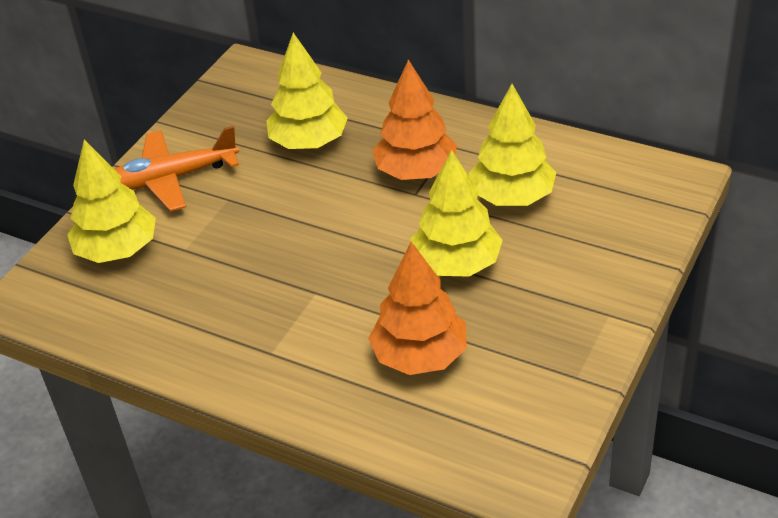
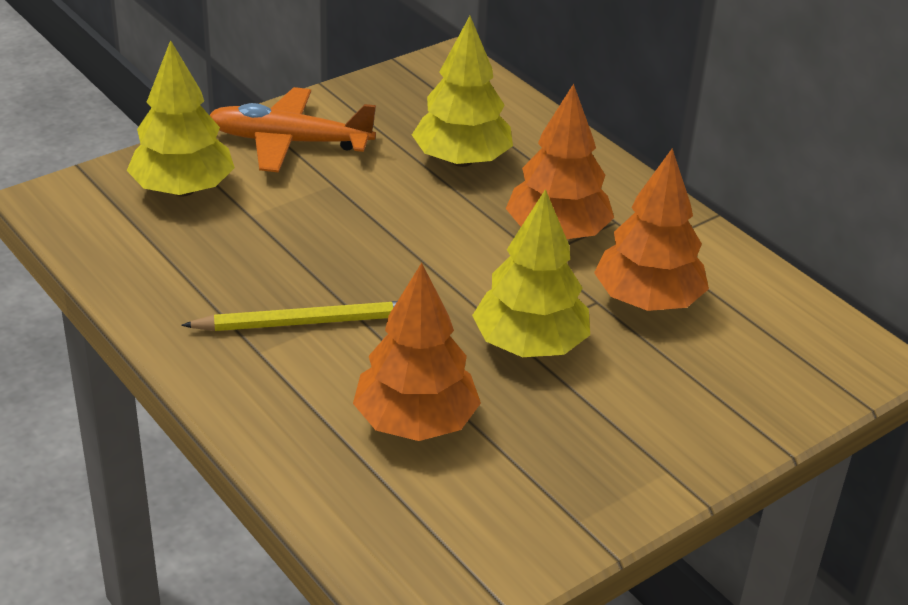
camera: 20 degrees right, 5 degrees down
(288, 315) = (306, 322): none -> yellow pencil
(511, 197) = (647, 301): yellow tree -> orange tree

